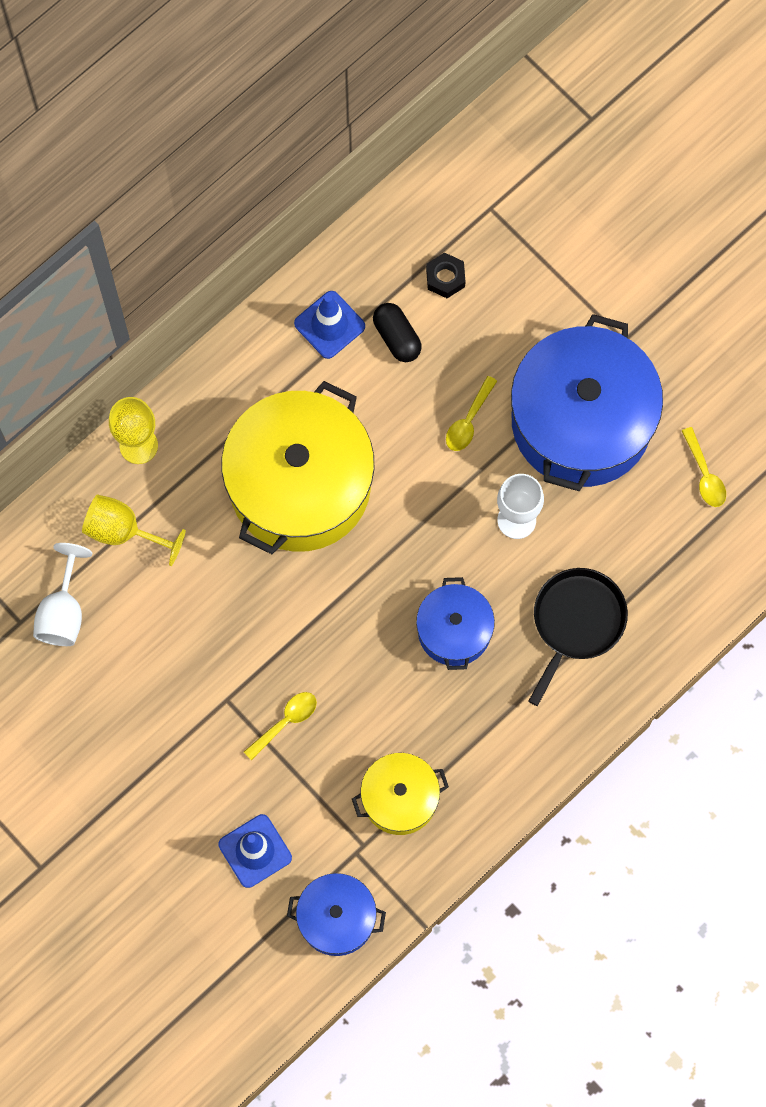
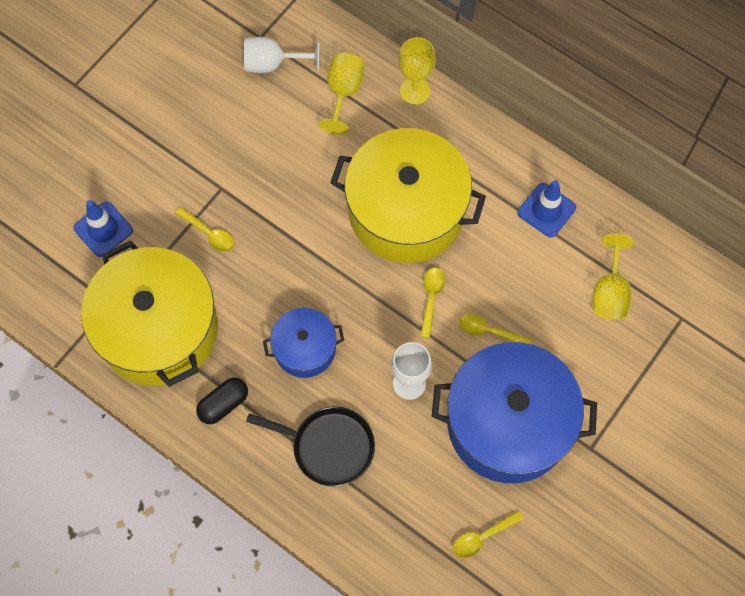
camera: 80 degrees right, 5 degrees down
(336, 918) = (56, 298): blue pot -> none
(397, 337) = (548, 263): black capsule -> black capsule (223, 404)
(400, 798) = (158, 329): yellow pot -> yellow pot, size x1.96
(416, 476) = (431, 298): none -> yellow spoon
(445, 278) = (609, 292): black nut -> yellow goblet

